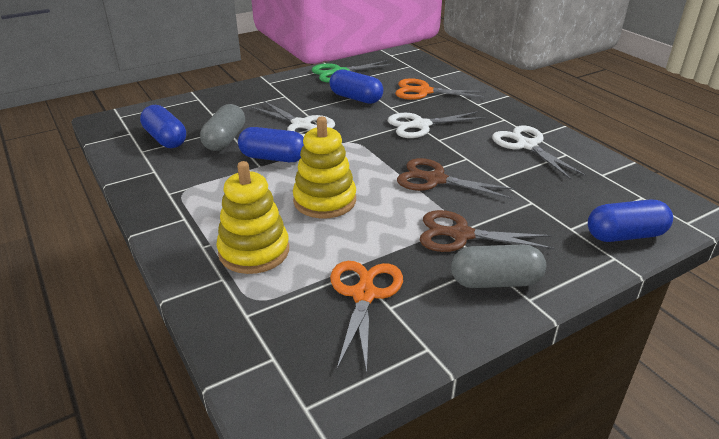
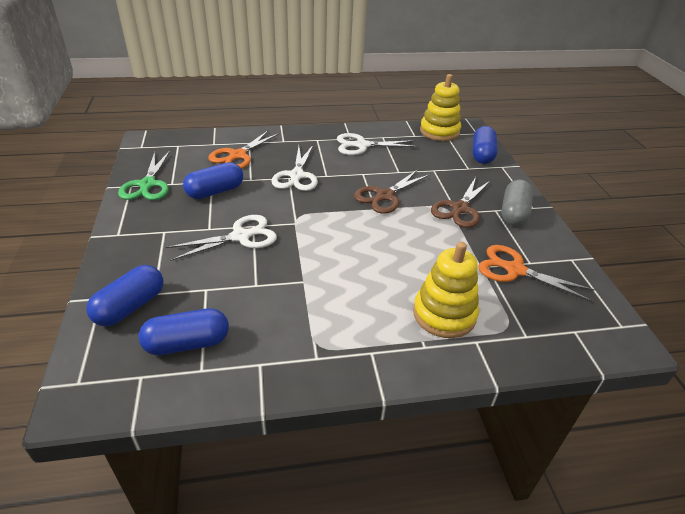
camera: 70 degrees left, 5 degrees up
(225, 140) = (230, 295): grey capsule -> none
(273, 158) = (293, 269): blue capsule -> blue capsule (130, 307)
(324, 200) = (386, 257): yellow stacking toy -> yellow stacking toy (439, 131)

